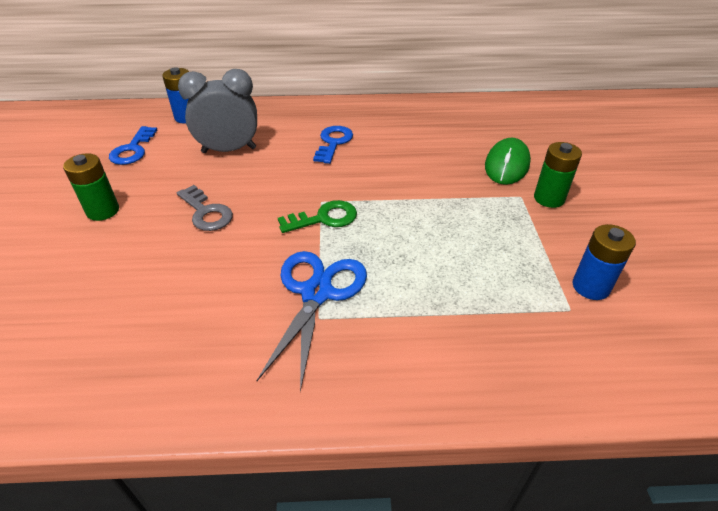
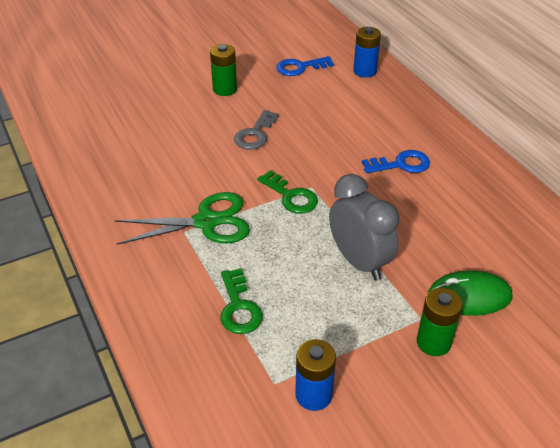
camera: 65 degrees right, 0 degrees up
(229, 150) = (339, 112): grey clock -> grey clock (359, 262)
(317, 293) = (207, 222): blue scissors -> green scissors
(461, 305) = (239, 307): none -> green key

